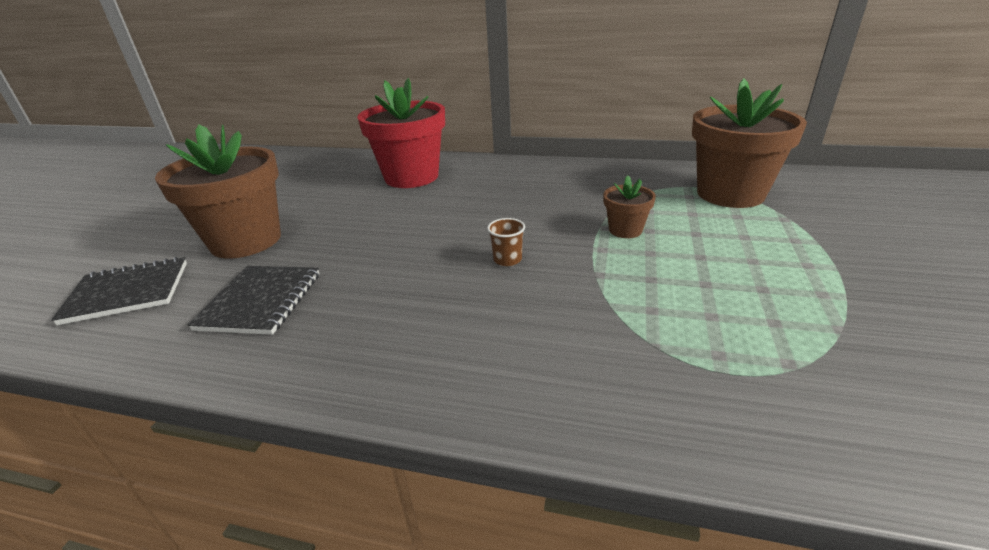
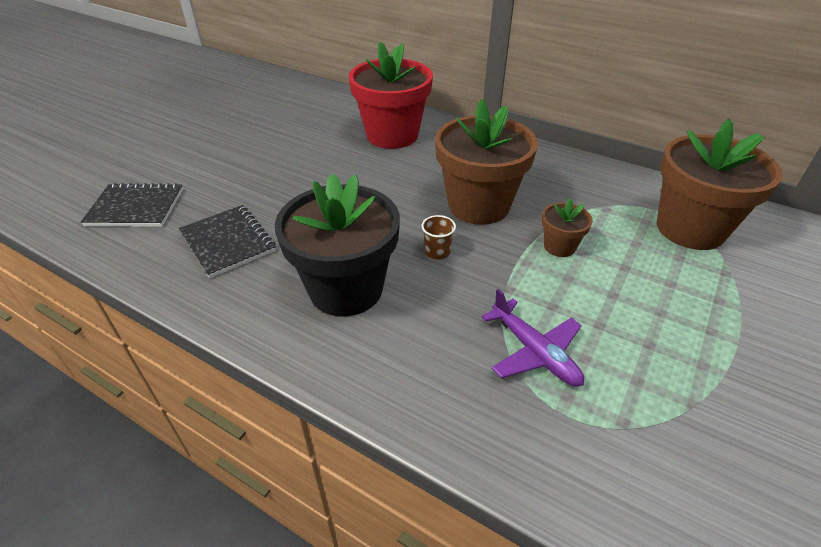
camera: 15 degrees right, 10 degrees up
(246, 241) = (232, 177): brown flower pot -> brown flower pot (478, 205)
(261, 301) = (228, 242): black notebook -> black notebook turned 60 degrees counterclockwise
(423, 314) = (346, 289): none -> black flower pot
(659, 323) = (534, 352): none -> purple plane

